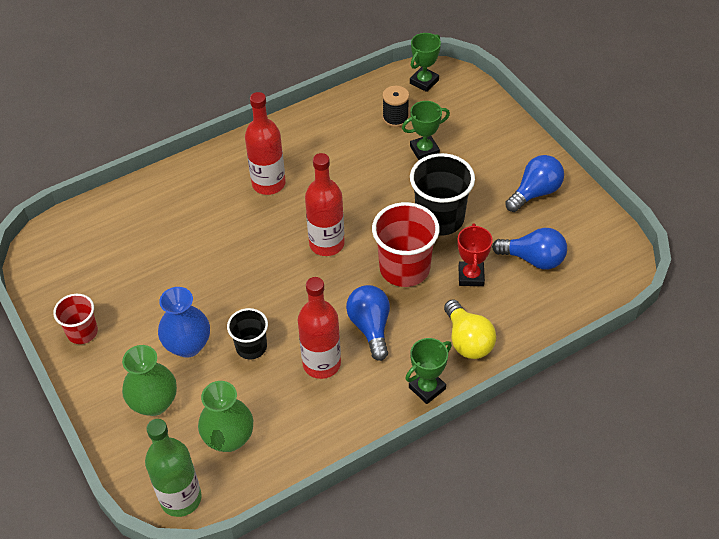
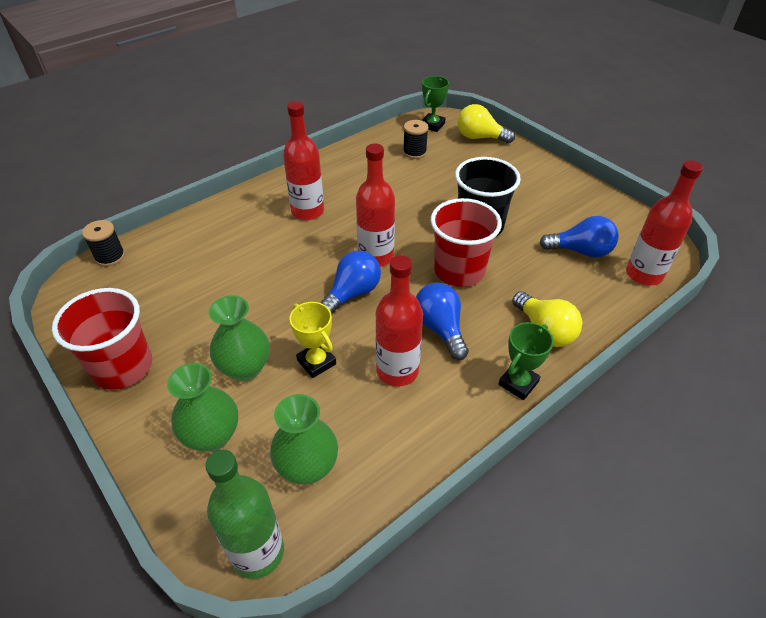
camera: 10 degrees left, 5 degrees down
(73, 217) = (110, 257): none -> black spool
(82, 332) = (122, 367): red cup -> red cup, size x1.70
(188, 345) = (245, 368): blue vase -> green vase
(251, 347) = (316, 362): black cup -> yellow trophy
(424, 150) = (448, 174): green trophy -> none
(471, 276) = (526, 271): red trophy -> none
(472, 104) = (480, 137): none -> yellow light bulb
(535, 192) = (560, 198): blue light bulb -> blue light bulb (352, 293)
(587, 292) = (644, 274): none -> red bottle

